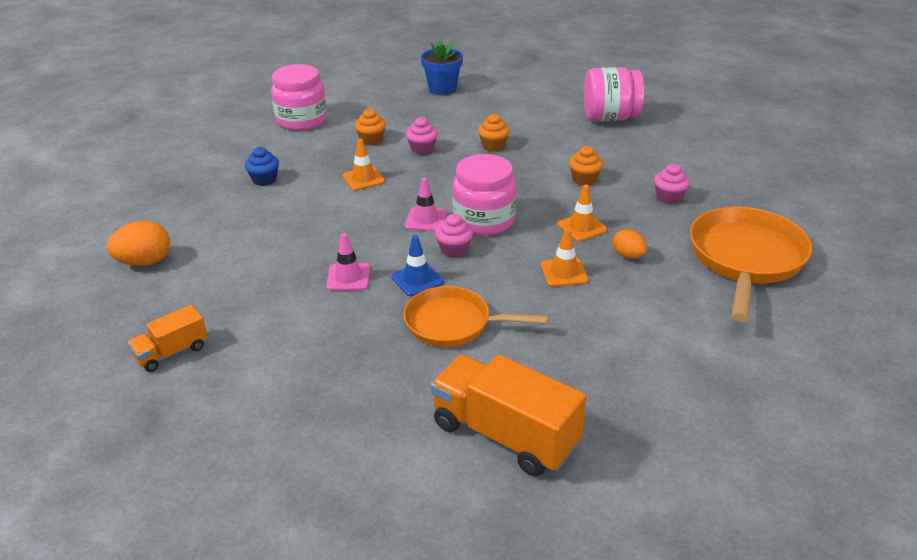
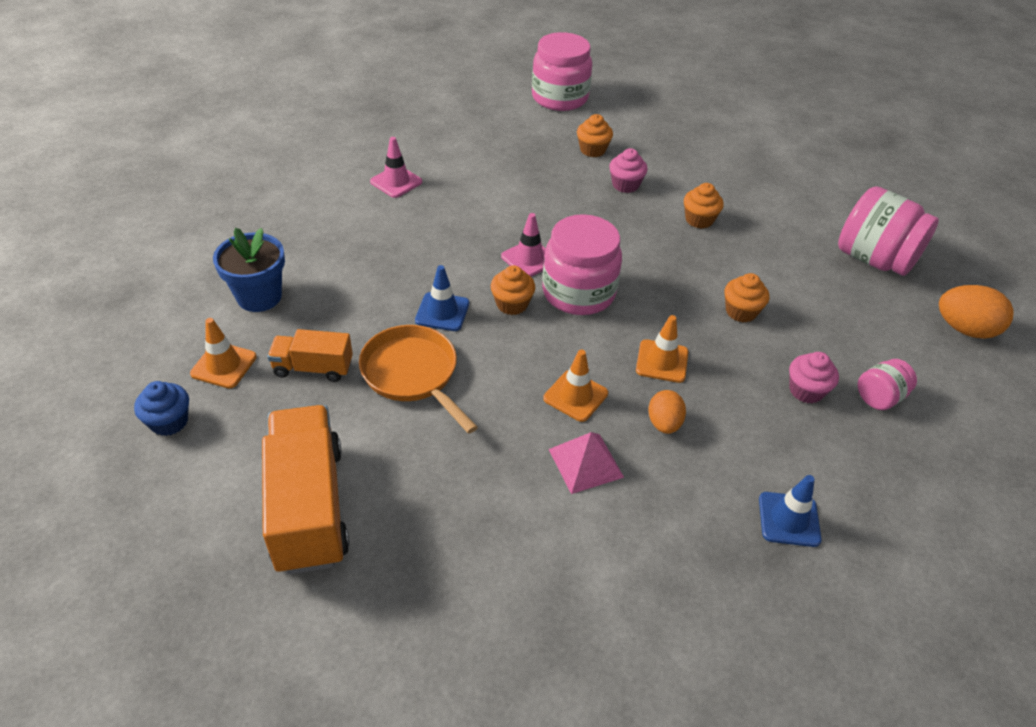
camera: 40 degrees right, 10 degrees up
(145, 262) = (280, 163): orange egg -> orange egg (964, 329)
(172, 352) = (200, 252): orange truck -> orange truck (313, 368)
(264, 180) = (454, 140): blue cupcake -> blue cupcake (169, 422)
(348, 277) = (394, 273): pink traffic cone -> pink traffic cone (396, 182)
(363, 179) = (533, 185): orange traffic cone -> orange traffic cone (224, 365)
(442, 89) = (734, 131): blue flower pot -> blue flower pot (259, 296)
(454, 249) = (512, 304): pink cupcake -> orange cupcake
(619, 301) = (586, 463): none -> pink pyramid
(703, 180) = (879, 397): none -> pink jar
(745, 259) = (789, 519): orange pan -> blue traffic cone

